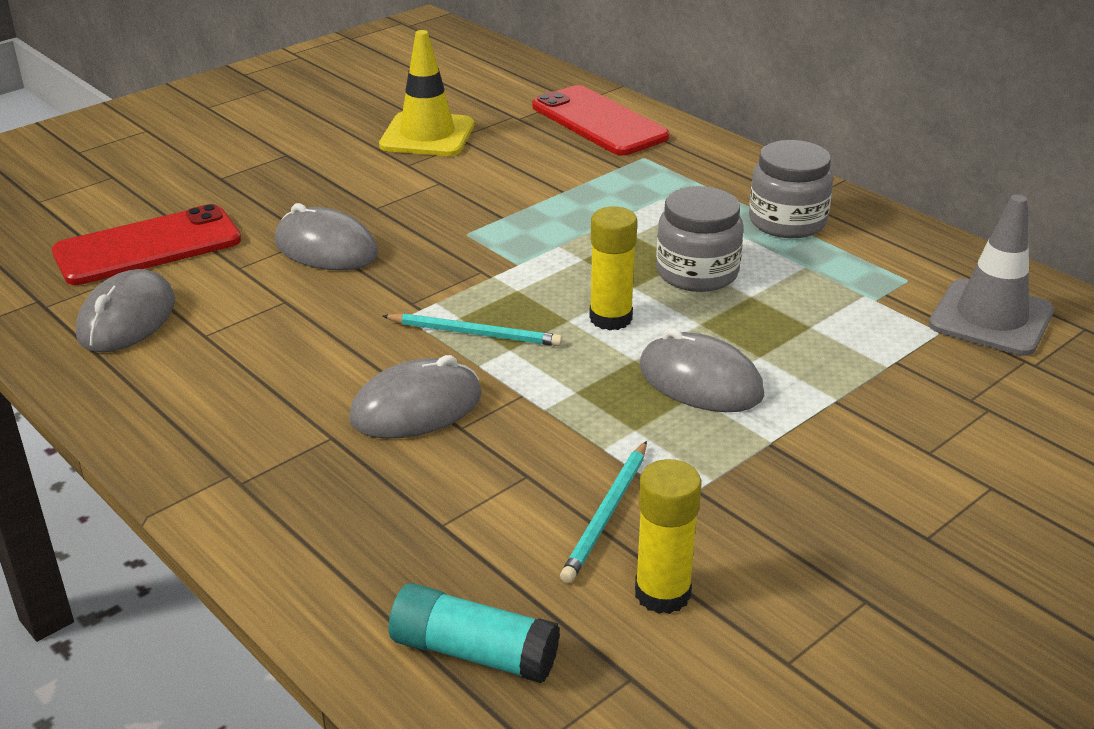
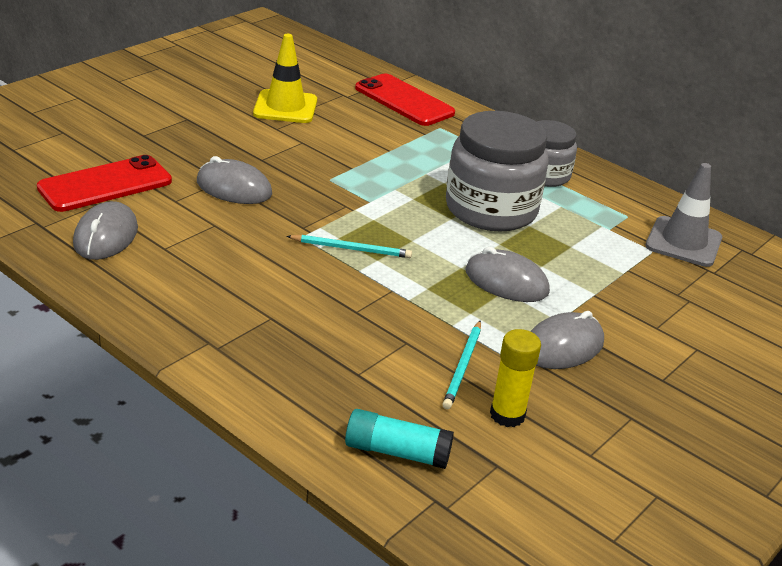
camera: 10 degrees left, 0 degrees up
(416, 408) = (324, 298): grey mouse -> grey mouse (563, 347)
(610, 318) = (440, 239): yellow glue stick -> none
(697, 273) = (491, 209): grey jar -> grey jar, size x1.68

